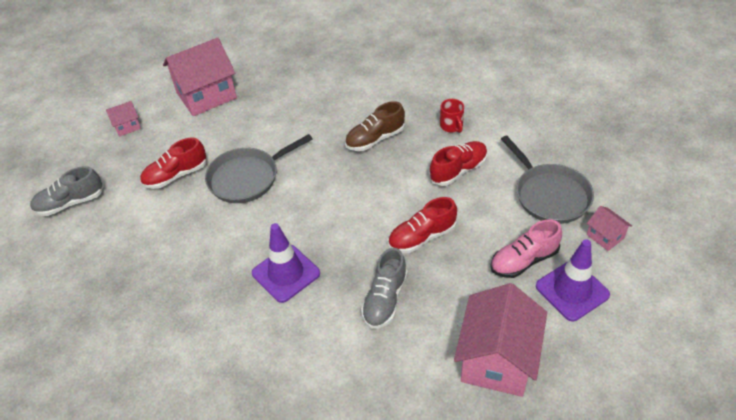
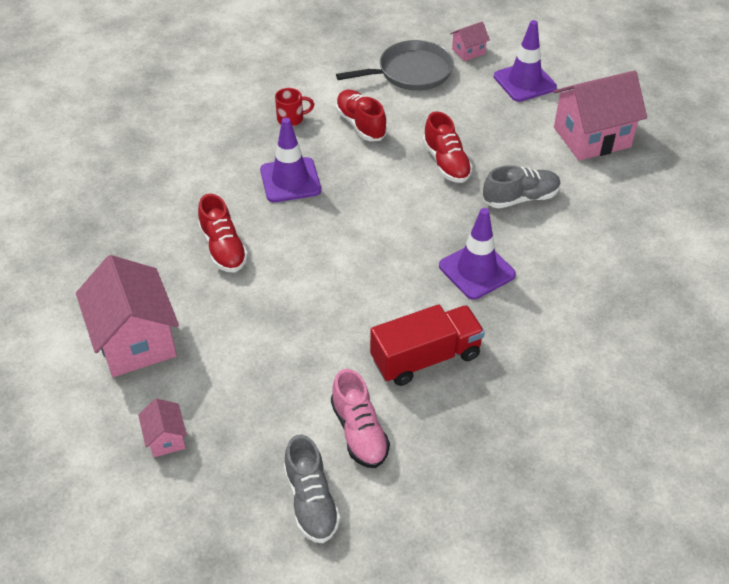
camera: 85 degrees left, 0 degrees up
(176, 175) = (292, 374): red shoe -> red shoe (223, 248)
(189, 249) = (426, 358): none -> red truck
(247, 178) = (319, 299): grey pan -> none
(375, 139) = (290, 180): brown shoe -> purple traffic cone
(385, 299) = (520, 198): grey shoe -> grey shoe turned 45 degrees counterclockwise
(497, 360) = (592, 137): pink house -> pink house turned 45 degrees counterclockwise
(524, 260) = (487, 102): pink shoe -> pink shoe (359, 432)

